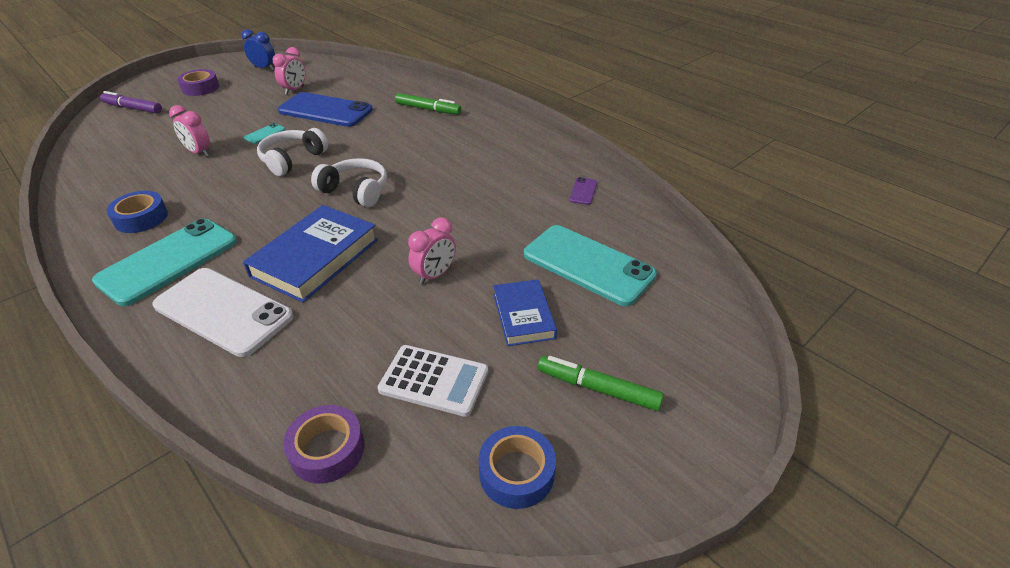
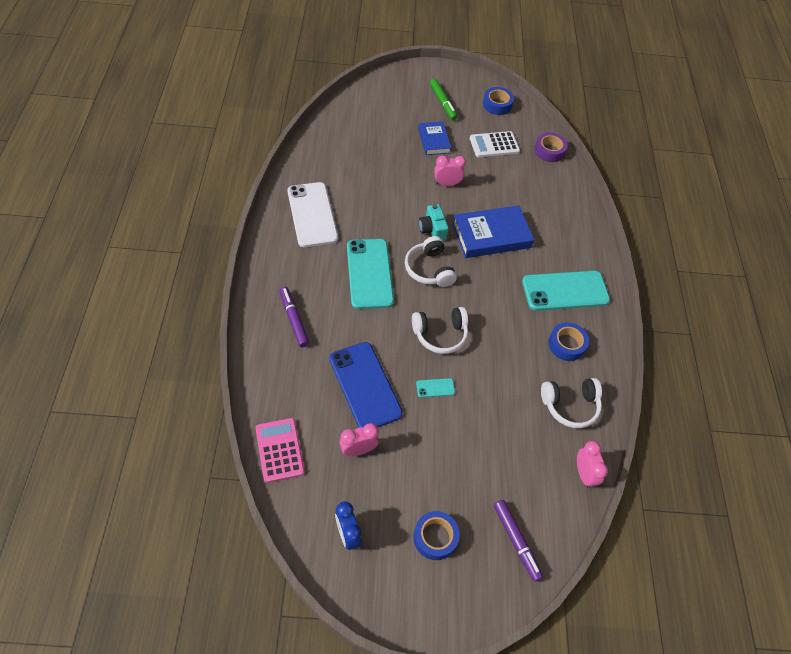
camera: 140 degrees left, 15 degrees up
(115, 182) = (570, 406): none -> white headphones
(199, 152) = (497, 400): pink clock -> pink clock (584, 474)
(200, 88) = (435, 537): purple tape -> blue tape
(223, 311) = (553, 236): white phone -> white phone (312, 214)
(348, 70) = (279, 450): none -> pink calculator
(392, 221) = (432, 230): none -> turquoise camera
(428, 109) = (294, 319): green marker -> purple marker
(434, 381) = (494, 145): white calculator -> white calculator turned 75 degrees counterclockwise
(523, 316) = (434, 140): blue book -> blue book turned 45 degrees counterclockwise
(583, 191) = (315, 171): purple phone -> none
(588, 265) = (377, 138): turquoise phone -> turquoise phone (369, 273)

